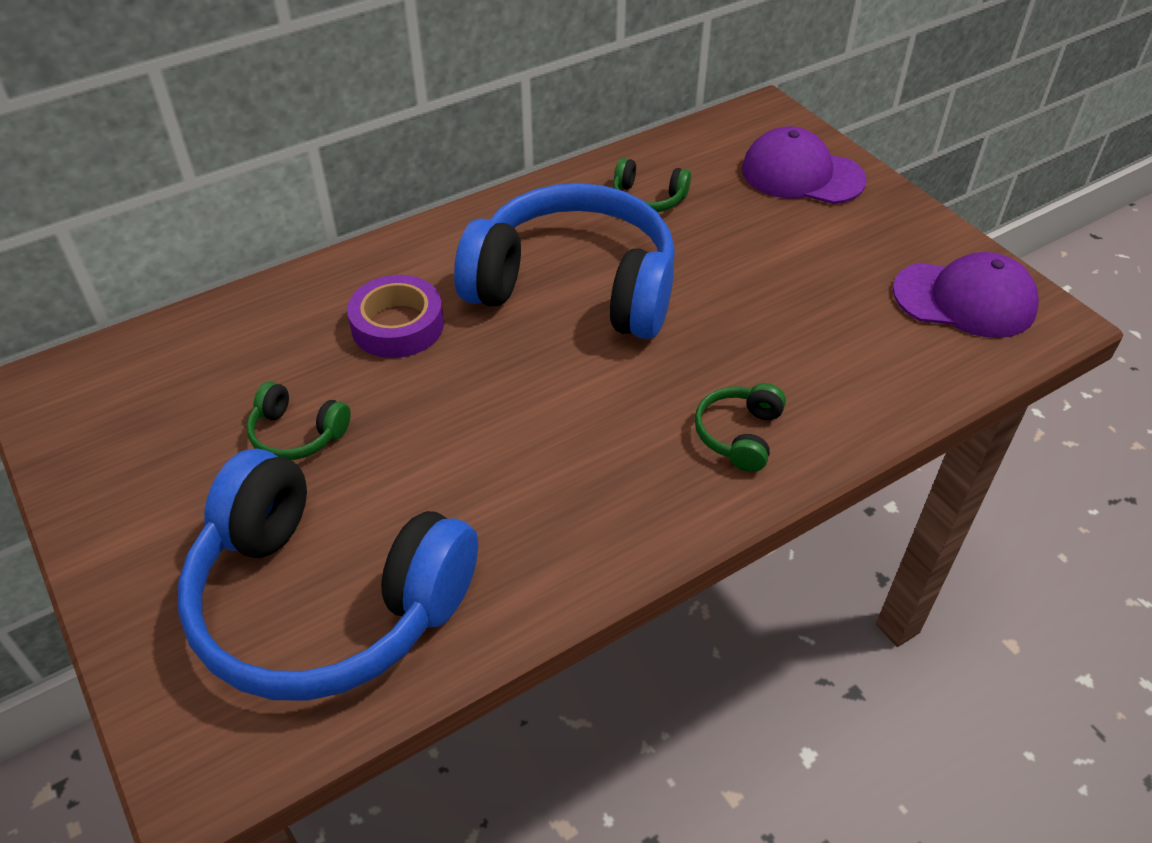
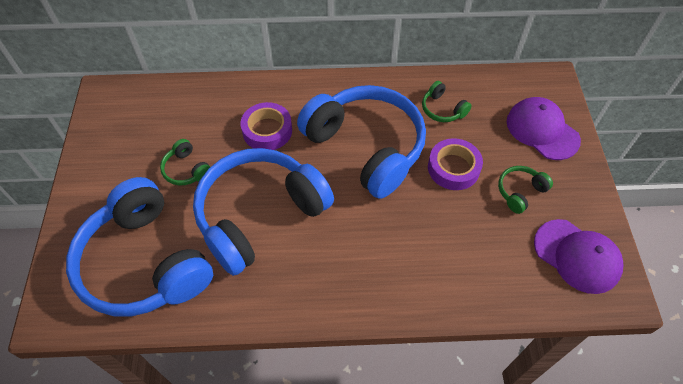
camera: 30 degrees right, 10 degrees up
(478, 444) = (260, 215): none -> blue headphones
(722, 263) = (453, 168): none -> purple tape
(739, 435) = (387, 275): green headphones -> green headphones (520, 192)

